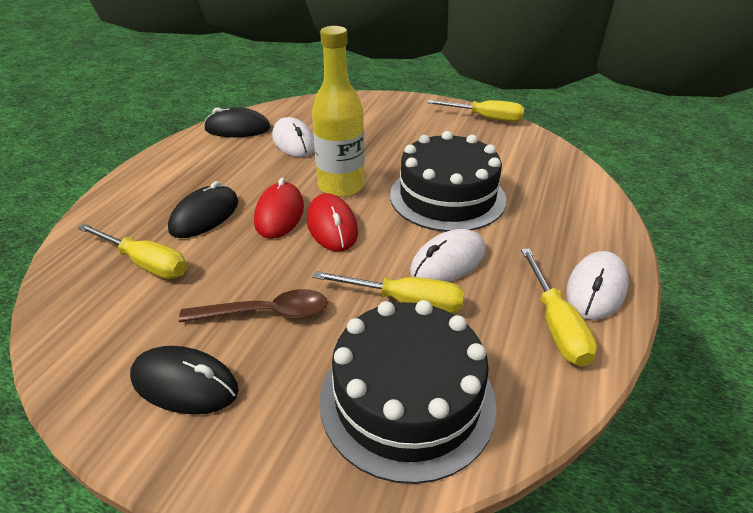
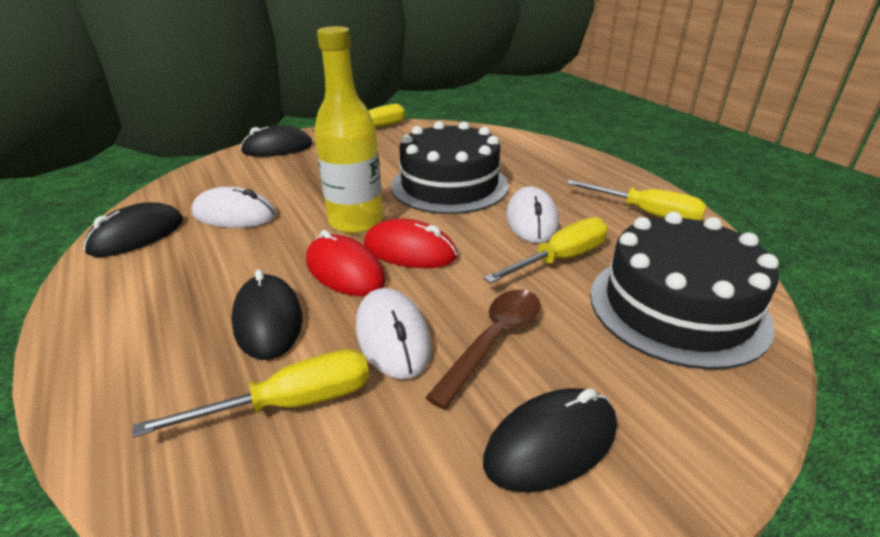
camera: 50 degrees left, 5 degrees down
(395, 105) = (278, 148): none -> black mouse
(596, 289) = (624, 185): white mouse -> white mouse (393, 337)

